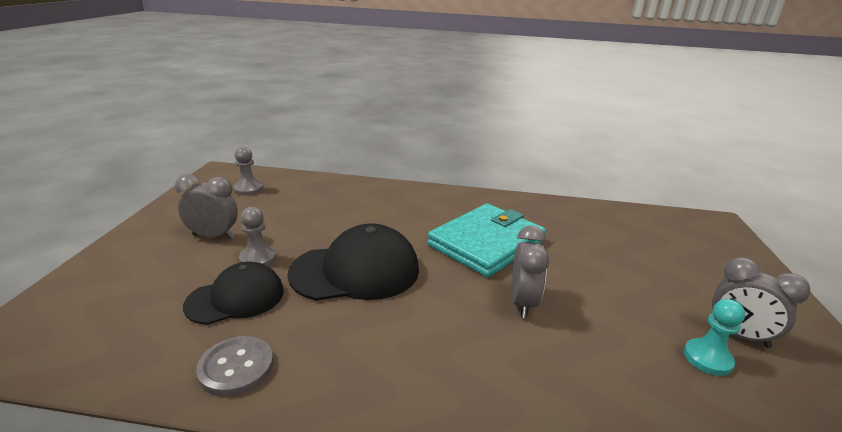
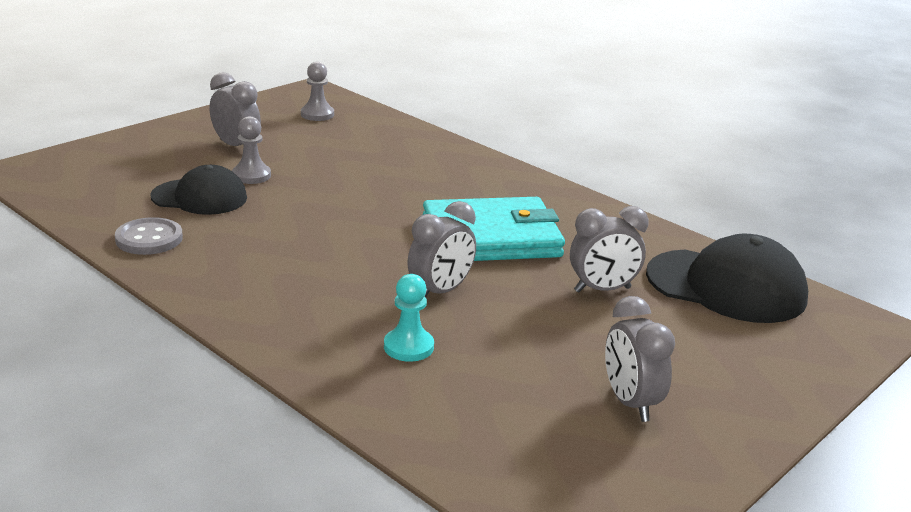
camera: 35 degrees right, 0 degrees up
(356, 271) = (322, 213): black cap -> black cap (726, 286)
(595, 255) = (602, 290): none -> grey clock
(707, 358) = (553, 398): turquoise pawn -> turquoise pawn (408, 347)

